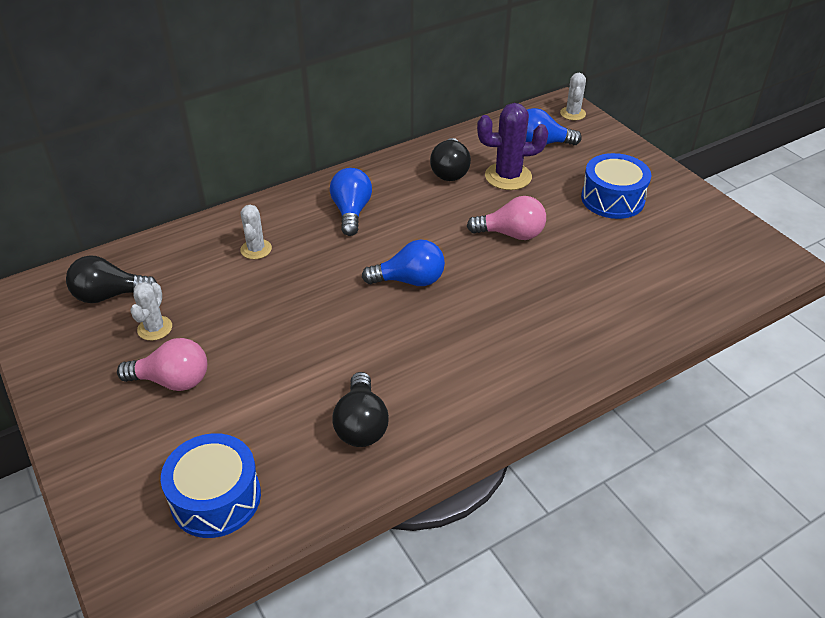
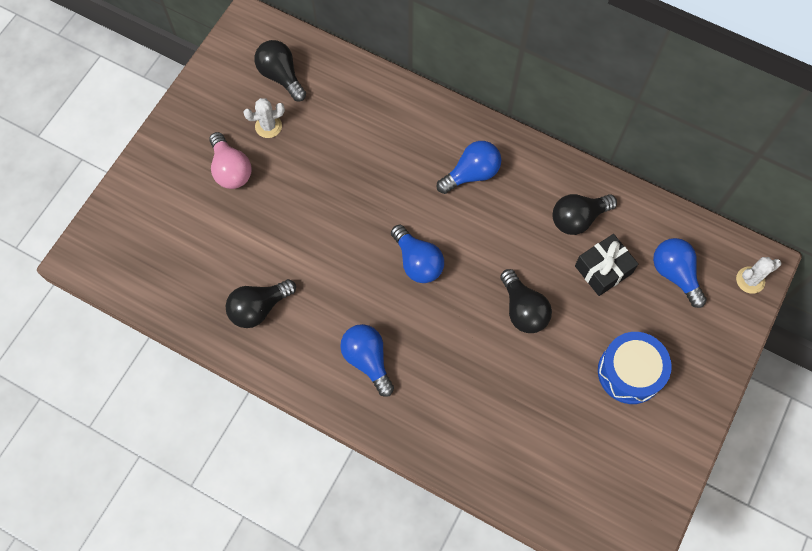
camera: 60 degrees right, 25 degrees up
(216, 498) = (158, 258): blue drum -> none
(256, 249) = (384, 135): white cactus -> none
(488, 358) = (367, 360): none -> blue light bulb
(508, 176) = (603, 269): purple cactus -> black gift
(511, 234) = (523, 309): pink light bulb -> black light bulb

